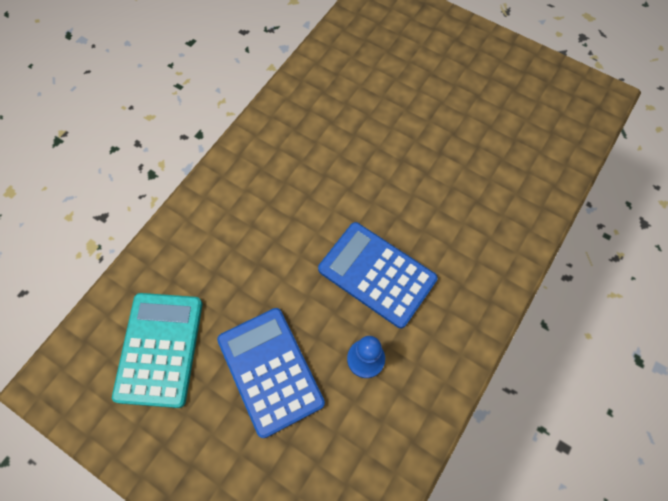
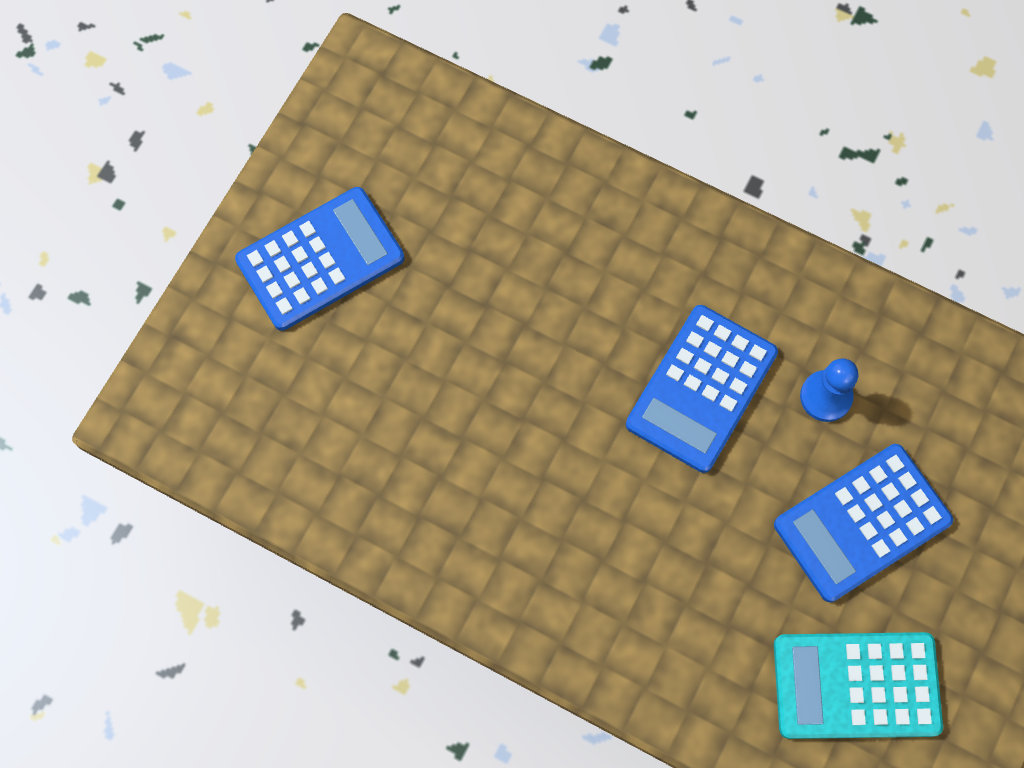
camera: 95 degrees left, 5 degrees up
(470, 70) = (320, 259): none -> blue calculator

